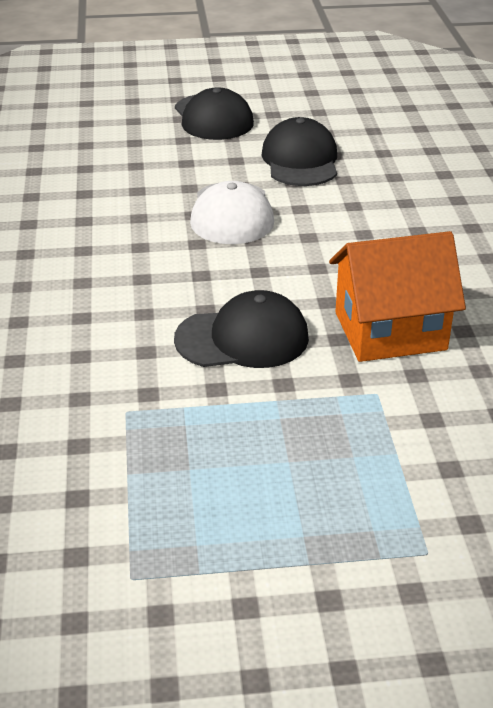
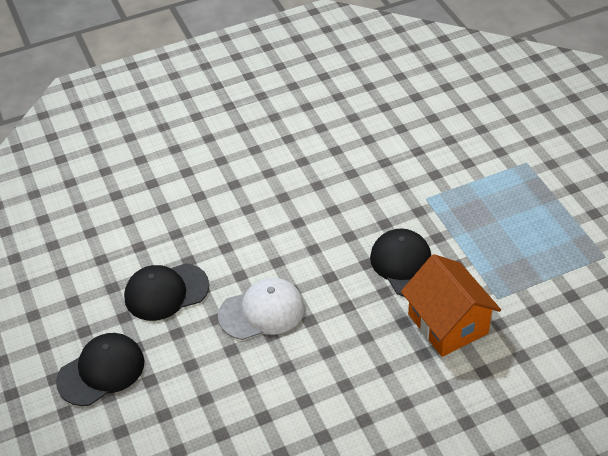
camera: 105 degrees left, 10 degrees up
(390, 331) = (367, 202): orange house -> orange house (447, 324)

